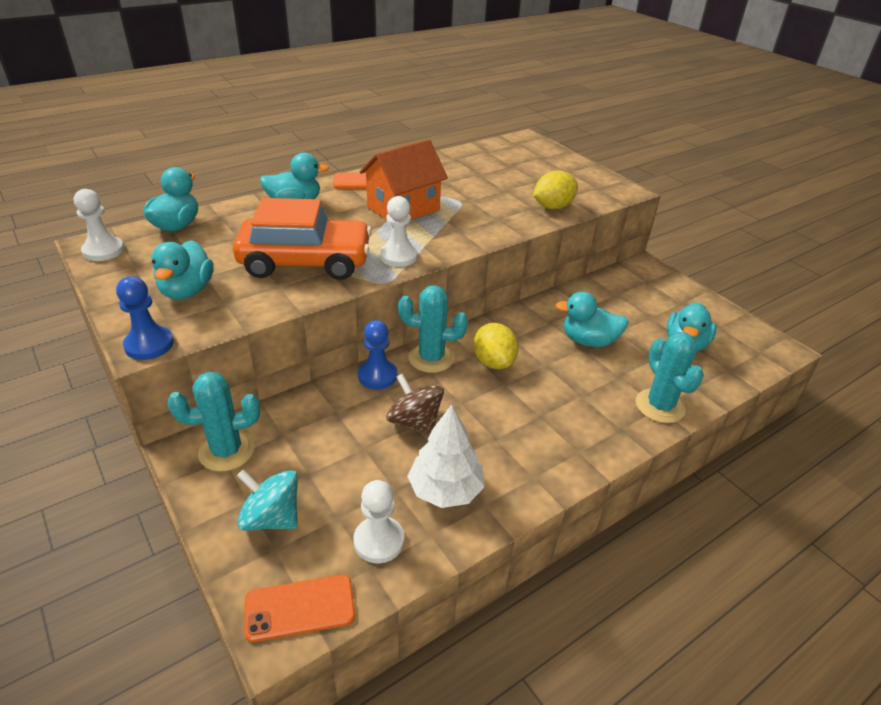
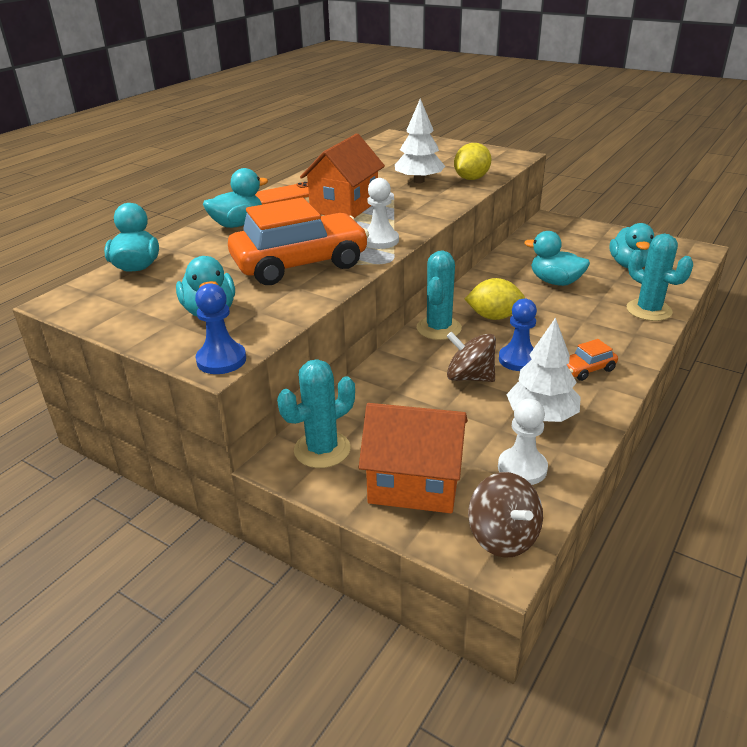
camera: 20 degrees left, 5 degrees down
(103, 251) = (81, 303): white pawn -> none
(272, 518) = (414, 484): turquoise spinning top -> orange house
(300, 608) = (503, 537): orange phone -> brown spinning top
(377, 376) = (404, 354): blue pawn -> blue pawn (518, 360)
(431, 358) = (439, 328): turquoise cactus -> turquoise cactus turned 60 degrees counterclockwise
(493, 362) = (494, 317): yellow lemon -> yellow lemon turned 45 degrees counterclockwise
(499, 197) = (419, 181): none -> white tree
(535, 453) = (587, 369): none -> orange car
(588, 341) = (555, 282): turquoise duck -> turquoise duck turned 45 degrees clockwise

